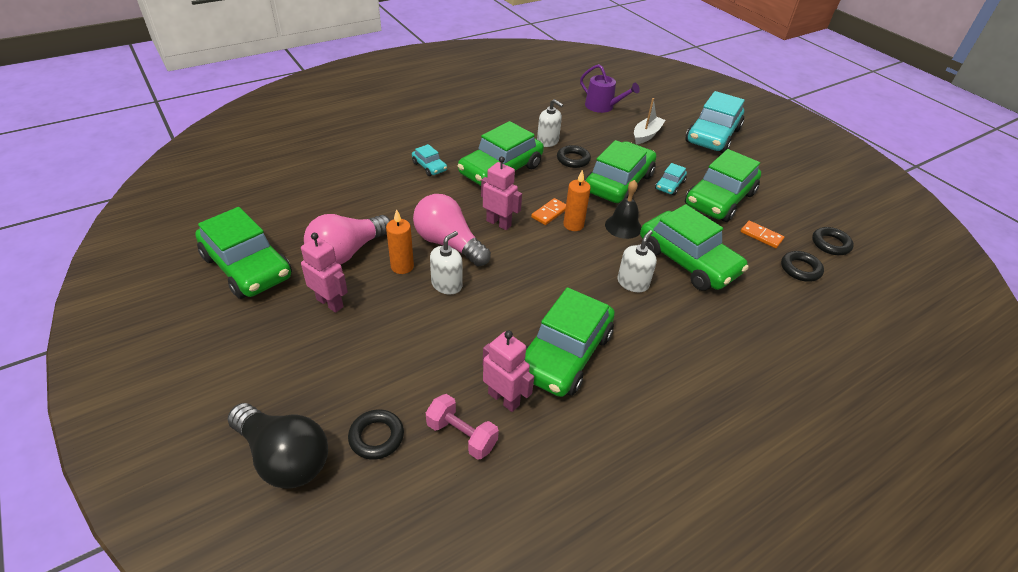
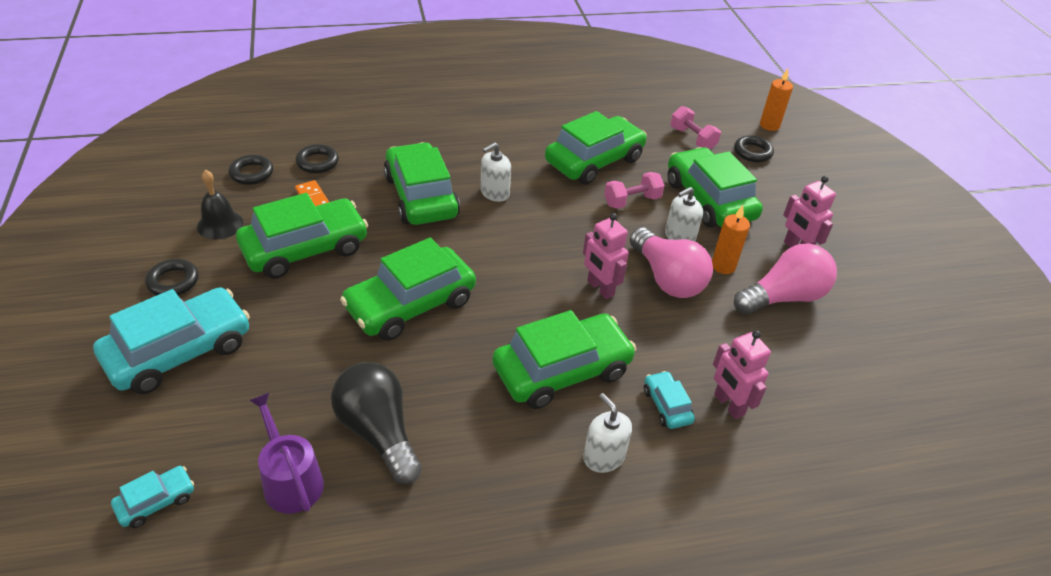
camera: 160 degrees left, 0 degrees up
(247, 267) = (892, 307): green car -> green car (709, 200)
(284, 457) = (816, 158): black light bulb -> black light bulb (378, 432)
(504, 311) = (632, 201): none -> pink dumbbell
(504, 399) = (655, 148): pink robot -> pink robot (728, 405)
(548, 141) = (457, 412): white soap dispenser -> white soap dispenser (603, 457)
(549, 213) = (531, 285): orange domino -> none
(573, 159) = (443, 362): black ring -> black ring (173, 281)
(573, 225) = (512, 264): orange candle -> orange candle (769, 125)
(623, 226) = (455, 247): black bell -> black bell (220, 224)
(646, 135) = (283, 382): white boat -> none
(669, 185) = (346, 283): turquoise car -> turquoise car (156, 501)

